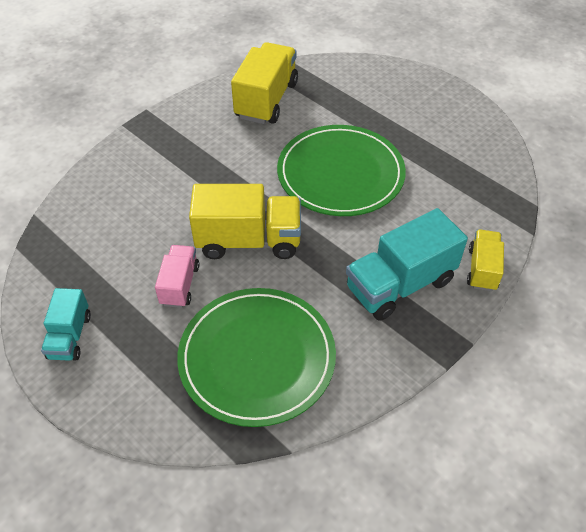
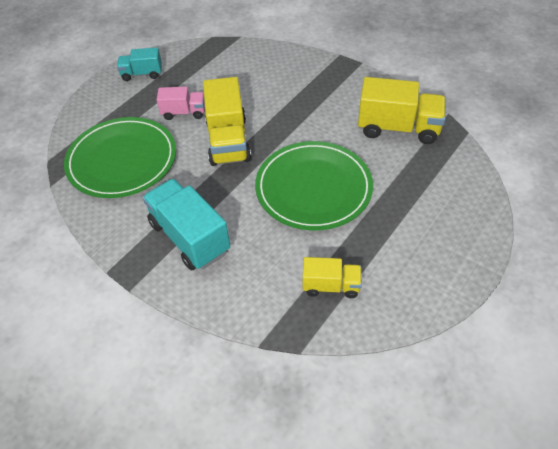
camera: 85 degrees right, 0 degrees up
(482, 269) = (210, 298): yellow truck -> yellow truck (331, 286)

